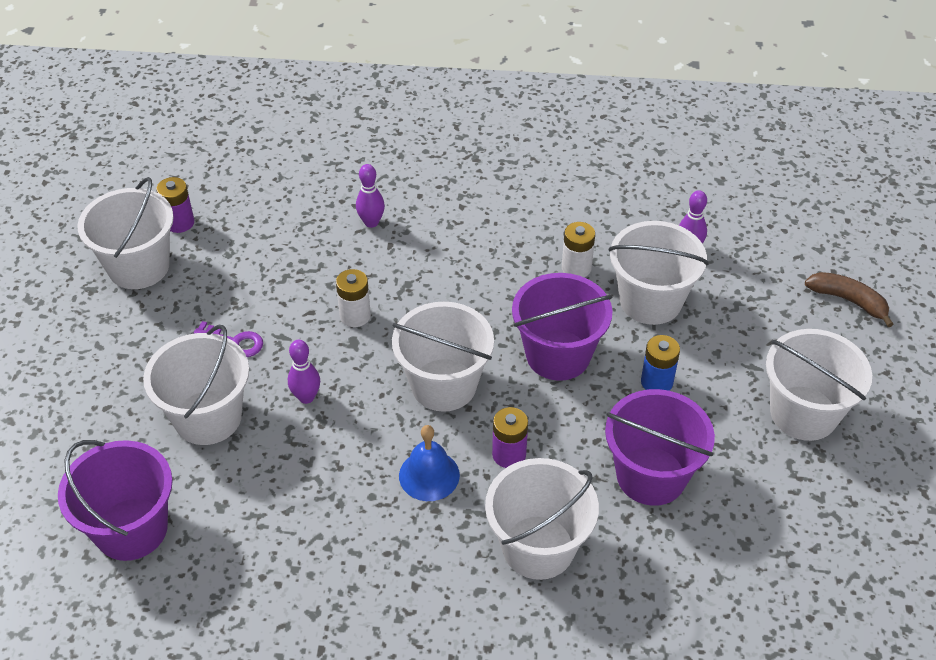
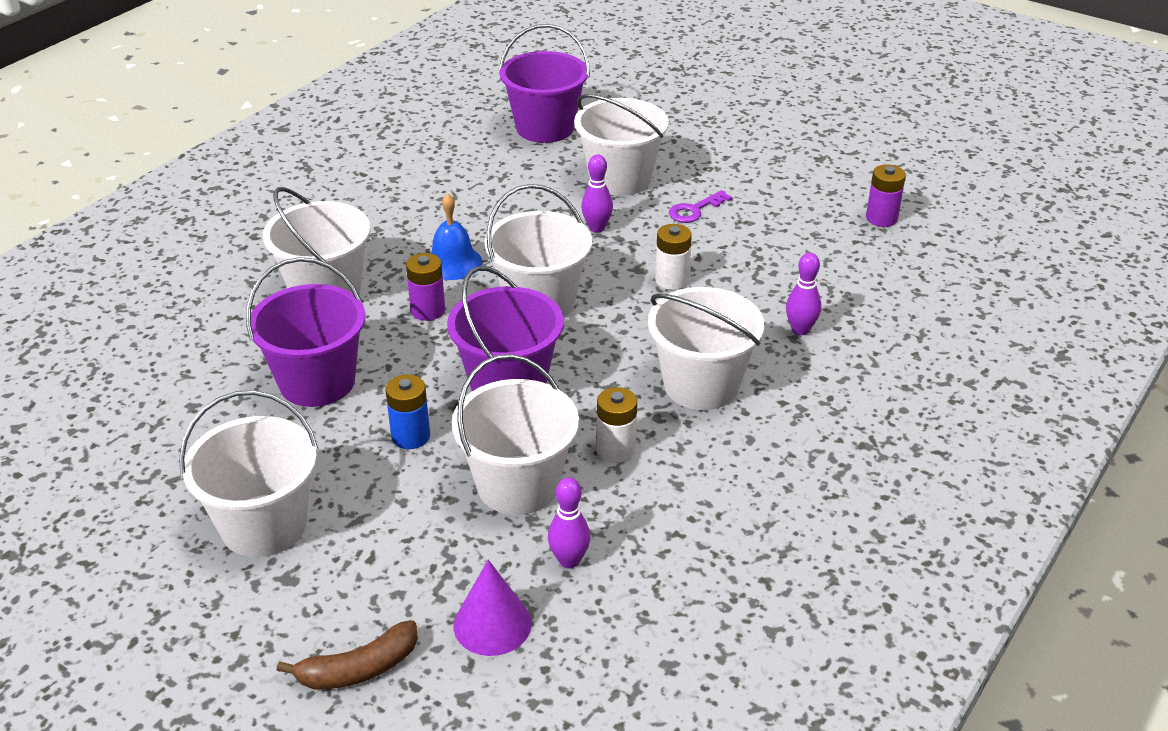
camera: 120 degrees right, 10 degrees down
(138, 266) = (832, 185): white bucket -> white bucket (701, 385)
(764, 260) = (492, 624): none -> purple cone

